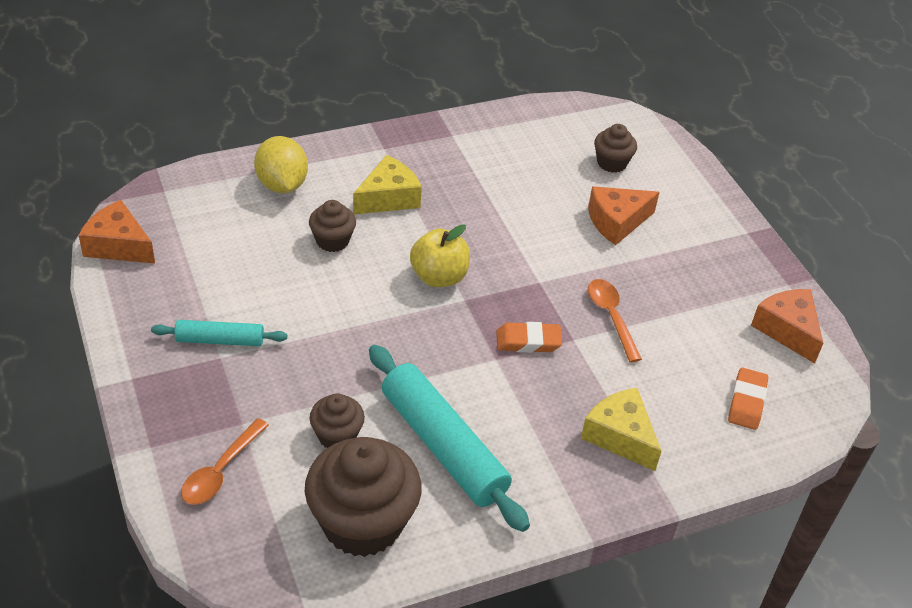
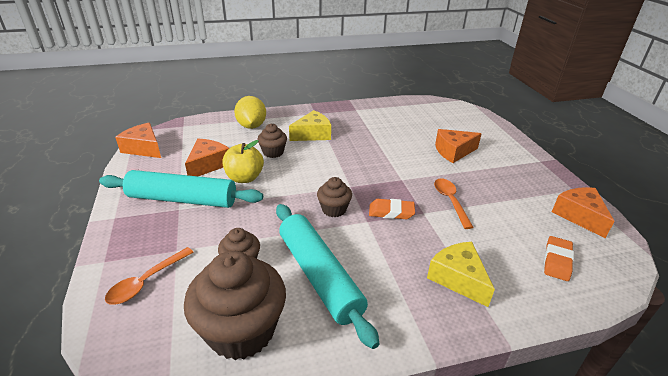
camera: 10 degrees right, 10 degrees down
(220, 340) = (182, 199): turquoise rolling pin -> turquoise rolling pin, size x1.85
(236, 272) = (208, 165): none -> orange cheese
(439, 277) = (336, 173): yellow apple -> yellow apple (244, 178)
(611, 163) = (450, 125): brown cupcake -> brown cupcake (334, 209)

